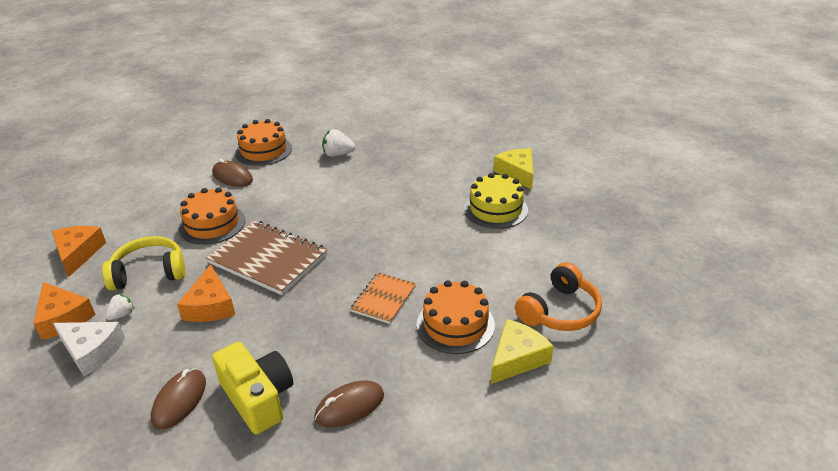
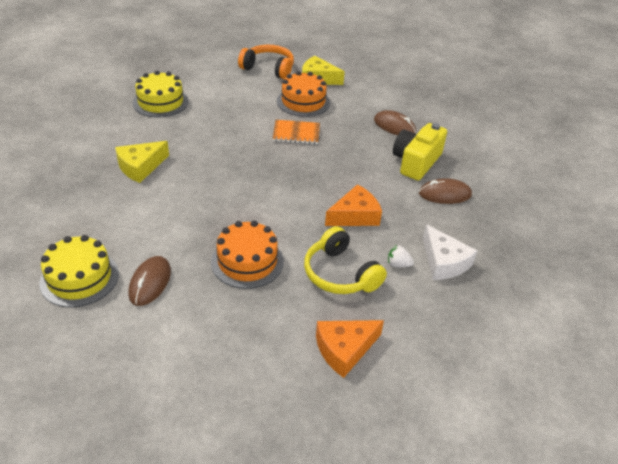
camera: 115 degrees left, 5 degrees up
(63, 318) = (427, 303): orange cheese -> none
(91, 351) = (443, 262): white cheese -> white cheese turned 150 degrees clockwise
(263, 150) = (79, 278): orange cake -> yellow cake
(268, 259) = (282, 203): brown notebook -> none
(338, 154) = (81, 211): white strawberry -> none
(517, 173) = (99, 98): yellow cheese -> yellow cheese (140, 167)

